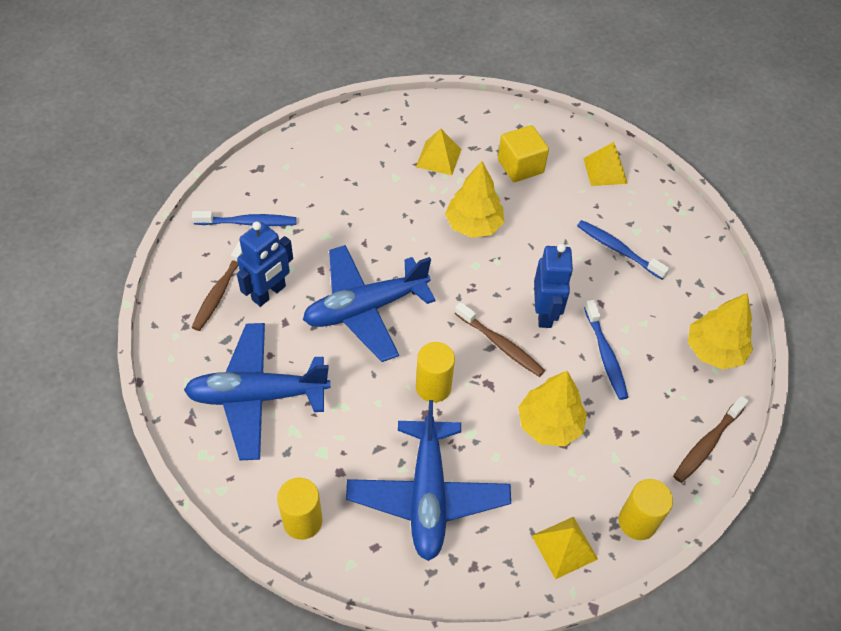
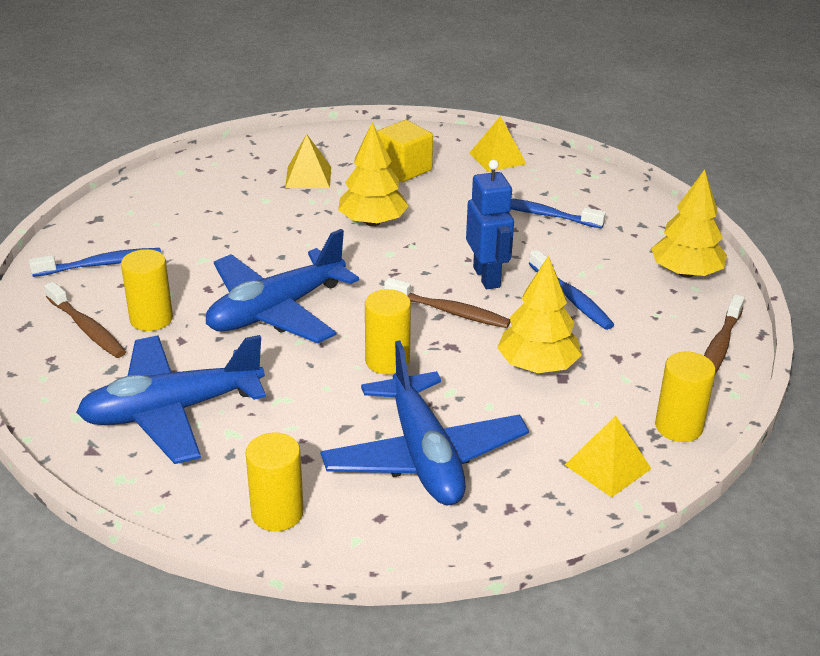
camera: 15 degrees left, 20 degrees down
(219, 291) = (87, 328): brown toothbrush -> brown toothbrush turned 45 degrees counterclockwise
(269, 293) = (151, 319): blue robot -> yellow cylinder

